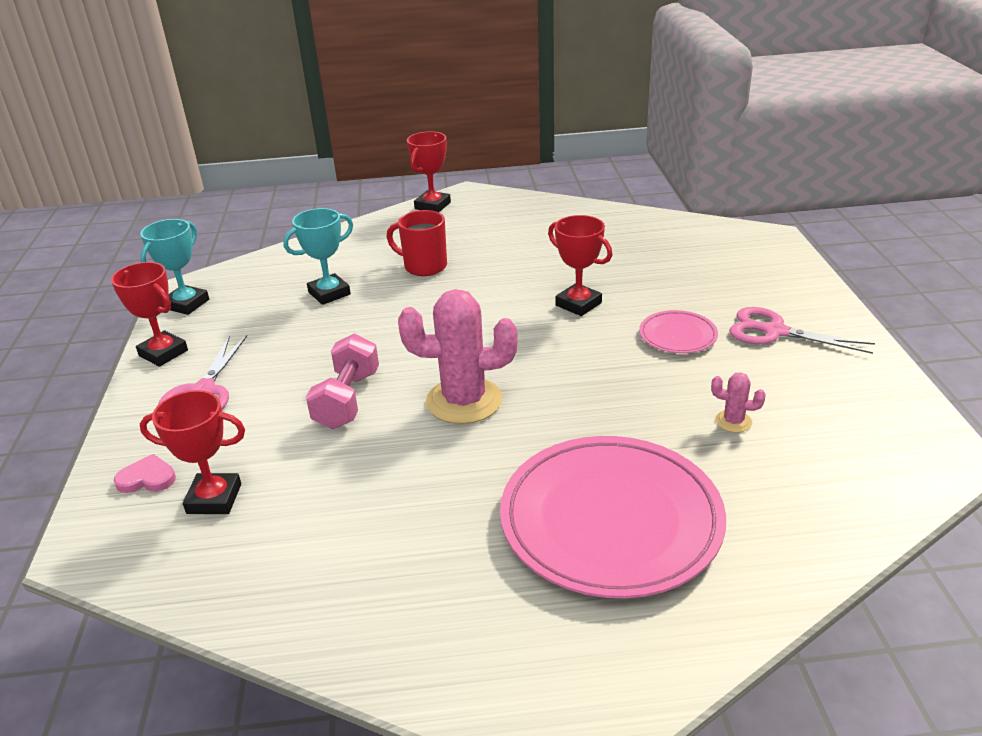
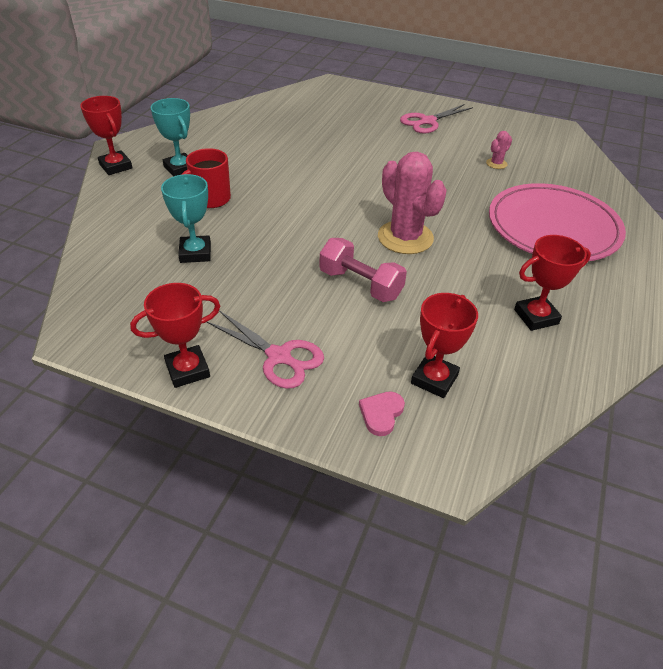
camera: 65 degrees left, 10 degrees up
(186, 304) = (110, 338): turquoise trophy -> turquoise trophy (180, 168)
(464, 401) = (405, 237): pink cactus -> pink cactus turned 60 degrees counterclockwise
(578, 304) = (335, 162): red trophy -> red trophy (536, 317)
(677, 335) = (403, 147): pink plate -> none

